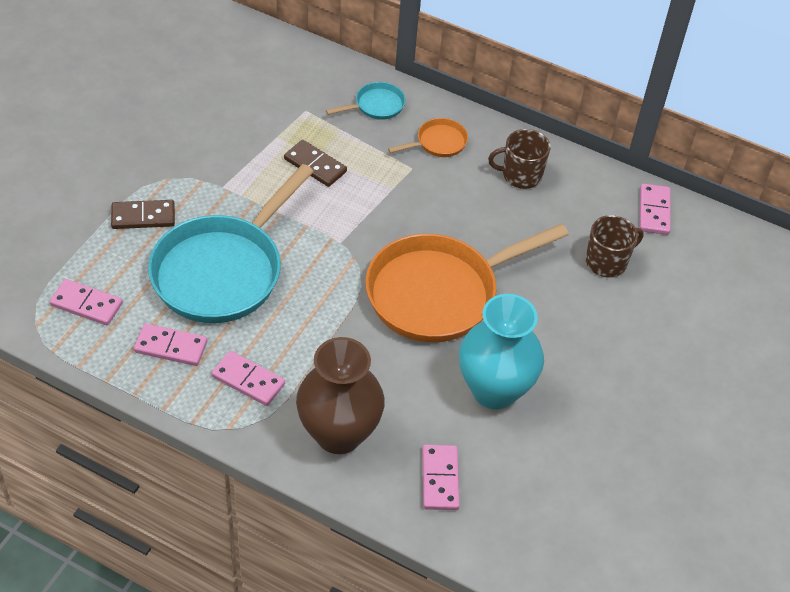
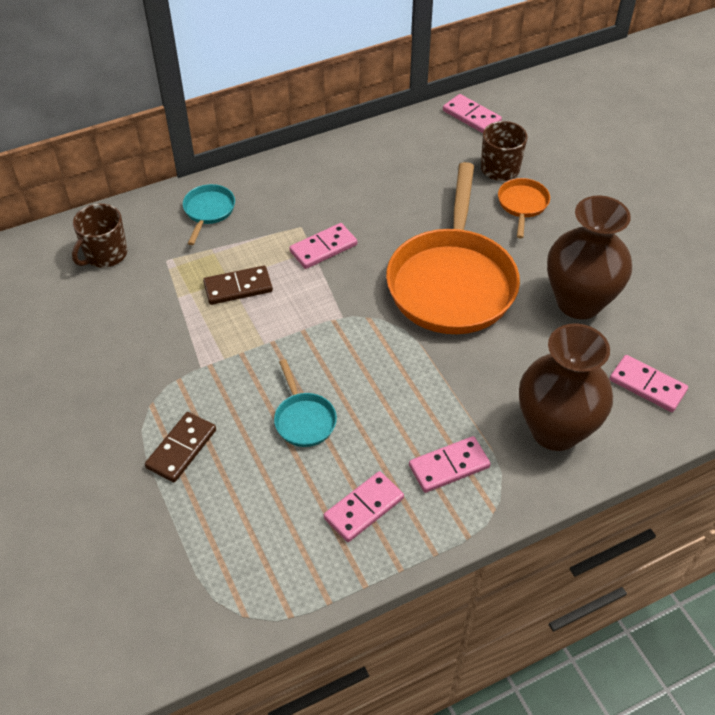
camera: 50 degrees left, 0 degrees up
(86, 304) = (254, 555): pink domino -> pink domino (323, 248)
(222, 271) = (304, 420): turquoise pan -> turquoise pan, size x0.43
(438, 143) = (288, 195): orange pan -> orange pan (522, 205)
(494, 390) = (579, 302): turquoise vase -> brown vase
(520, 175) = (369, 167): brown mug -> brown mug (105, 254)

